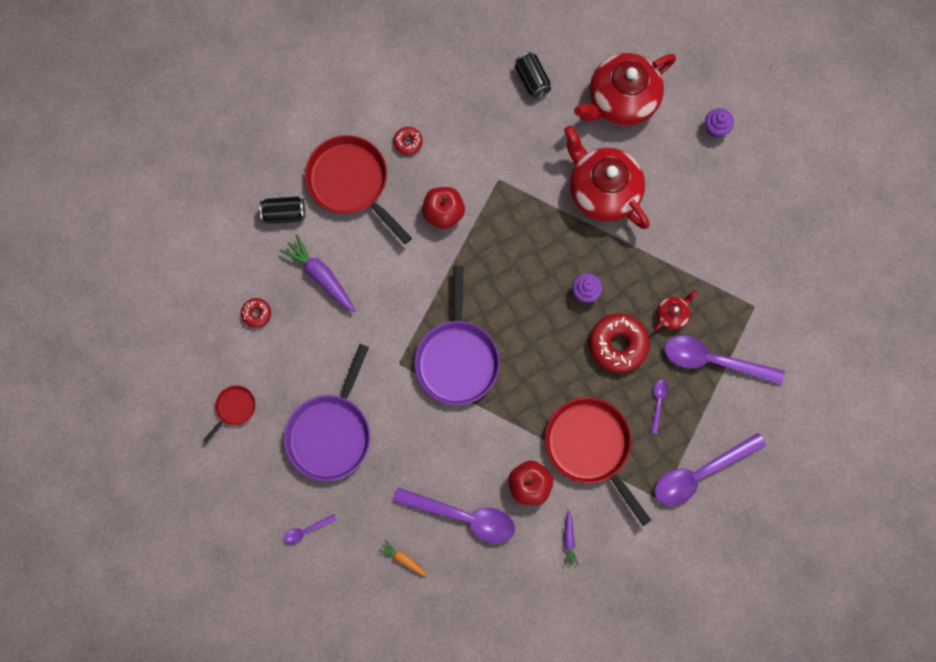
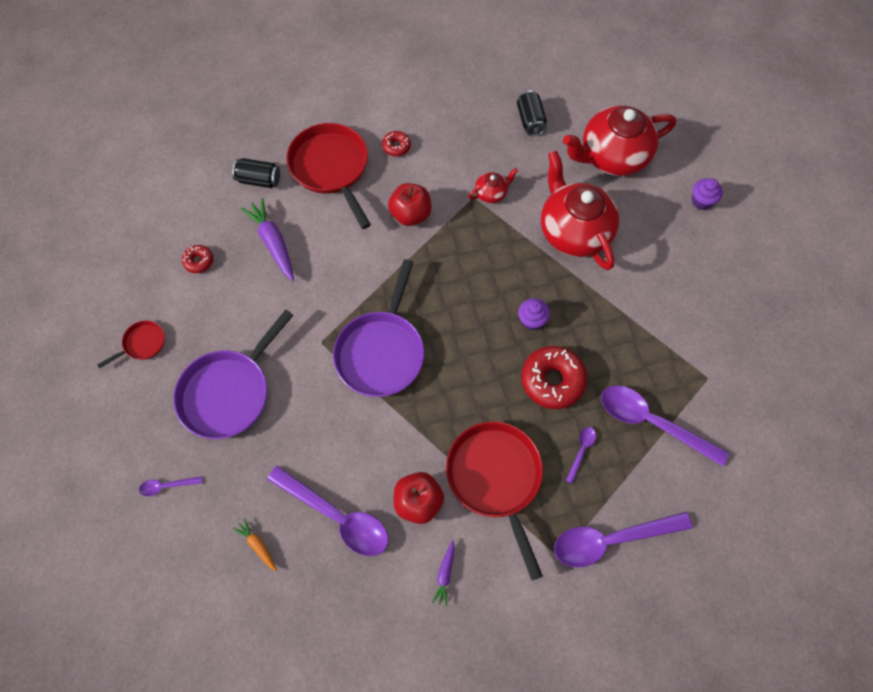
camera: 15 degrees right, 10 degrees down
(672, 314) = (617, 365): red teapot -> red teapot (491, 193)

